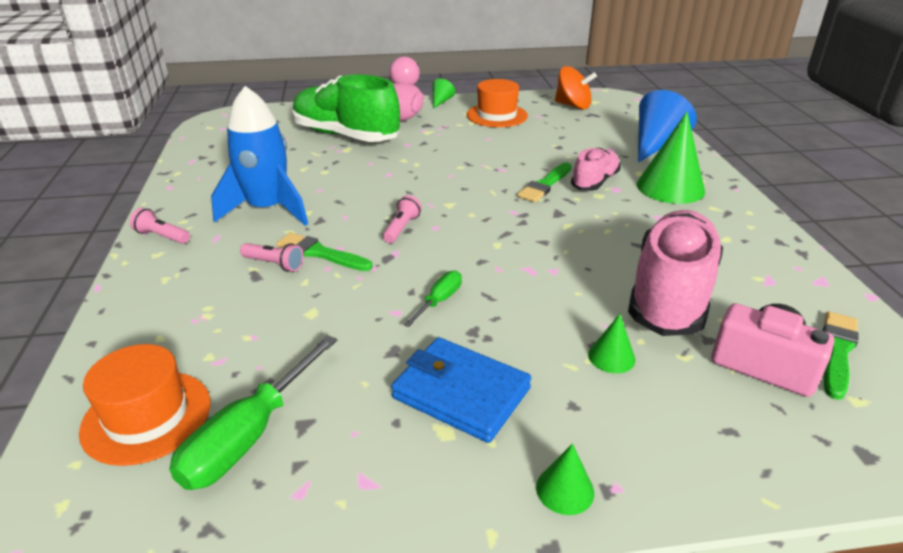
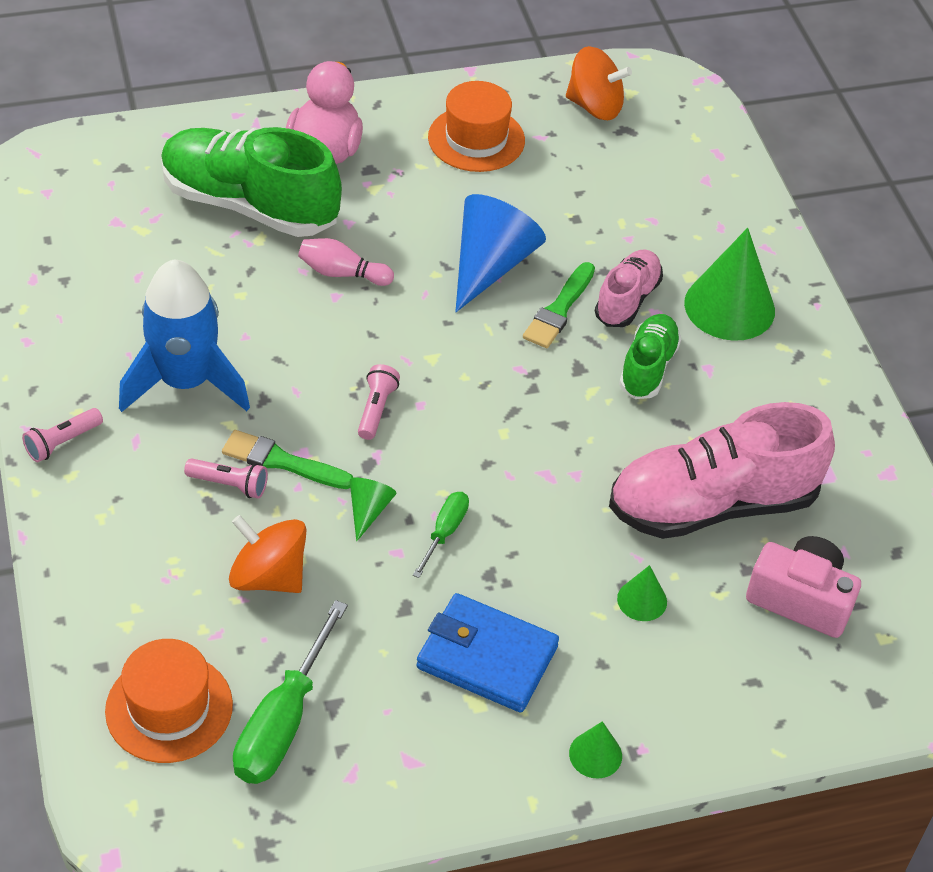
camera: 10 degrees left, 15 degrees up
(161, 236) = (62, 443): pink flashlight -> pink flashlight turned 60 degrees counterclockwise
(281, 322) = (269, 576): none -> orange spinning top
(396, 164) = (342, 273): none -> pink bowling pin
(441, 101) = (382, 101): green cone -> green cone (368, 510)
(611, 214) = (648, 367): none -> green shoe
(656, 145) = (718, 207): blue cone -> blue cone (491, 265)
(670, 294) = (712, 504): pink shoe -> pink shoe turned 120 degrees counterclockwise
(837, 351) = (880, 576): green brush -> none

